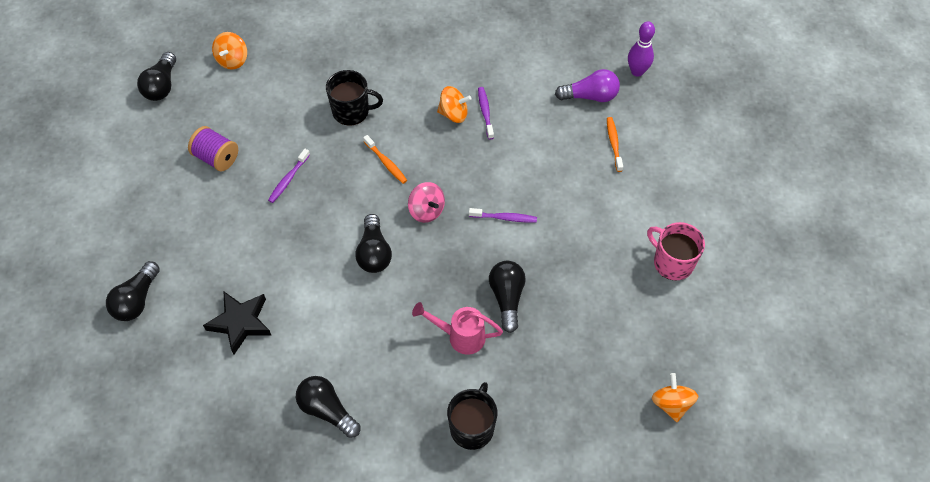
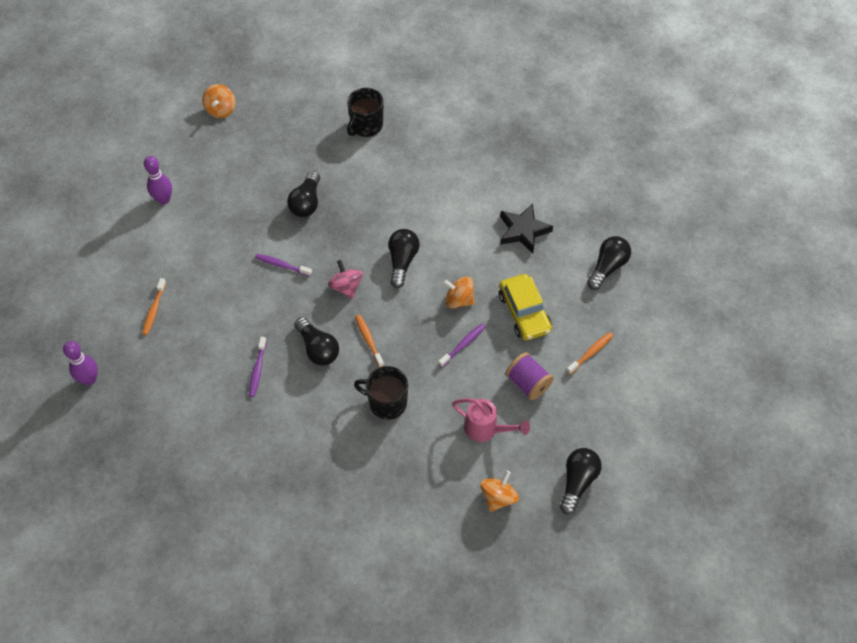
camera: 165 degrees left, 0 degrees up
(153, 201) = (591, 353): none -> orange toothbrush
(228, 227) = (524, 312): none -> yellow car
(327, 410) = (467, 157): black light bulb -> black light bulb (318, 348)
(453, 114) = (288, 376): orange spinning top -> orange spinning top (459, 300)
(460, 336) = (353, 184): pink watering can -> pink watering can (486, 429)
(590, 96) = (149, 363): purple light bulb -> none
(672, 262) = (164, 199): pink mug -> purple bowling pin

